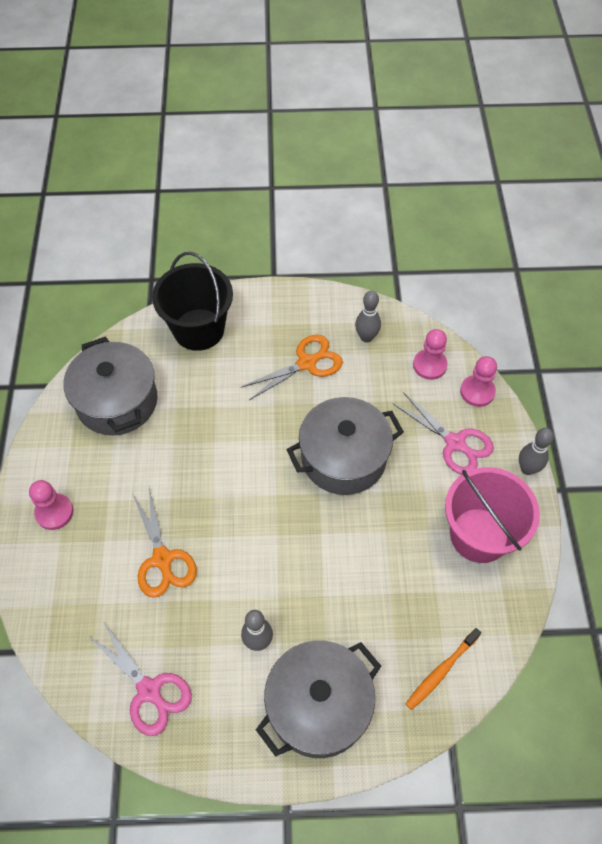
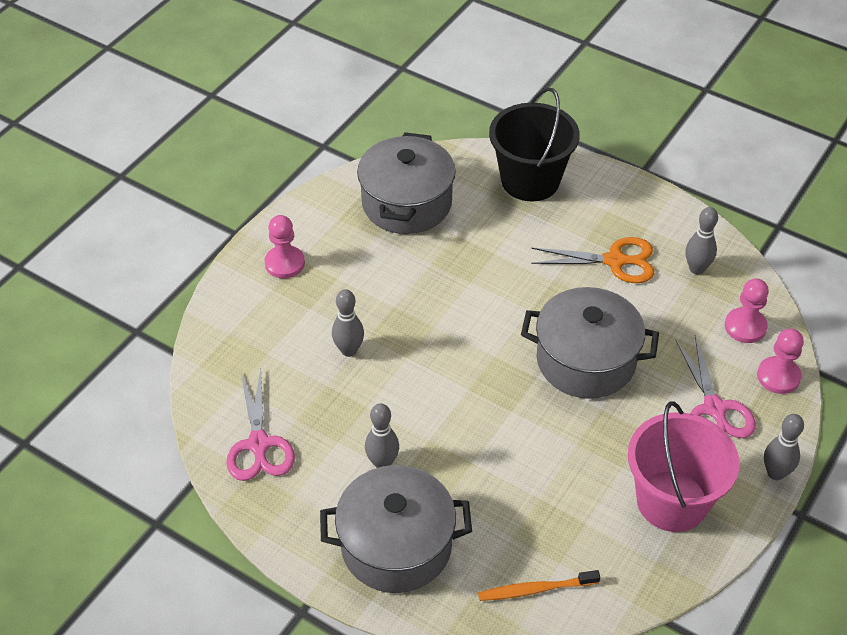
camera: 35 degrees right, 10 degrees down
(162, 559) = (349, 350): orange scissors -> grey bowling pin

